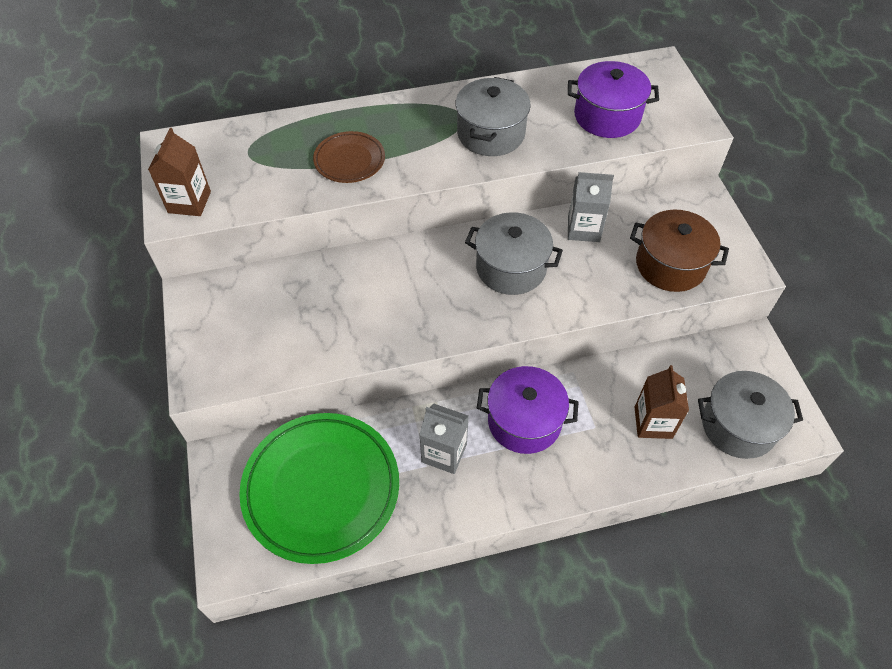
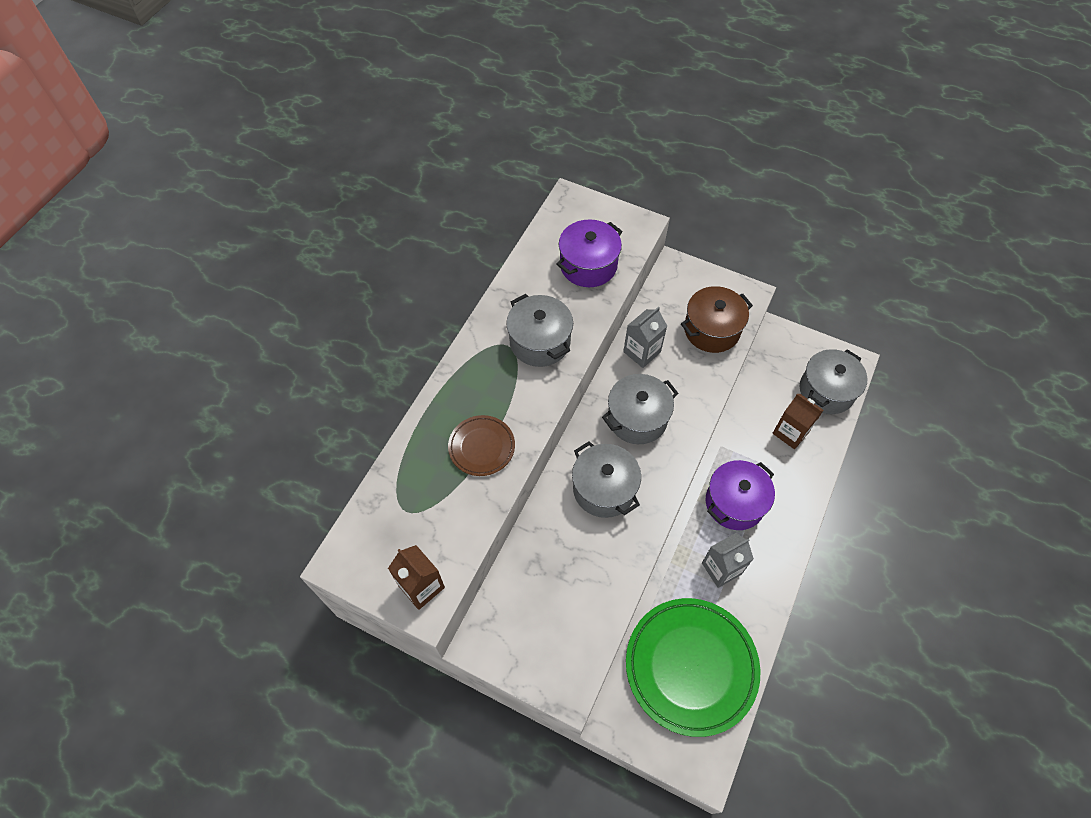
camera: 50 degrees left, 5 degrees up
(415, 288) = (604, 489): none -> grey pot

